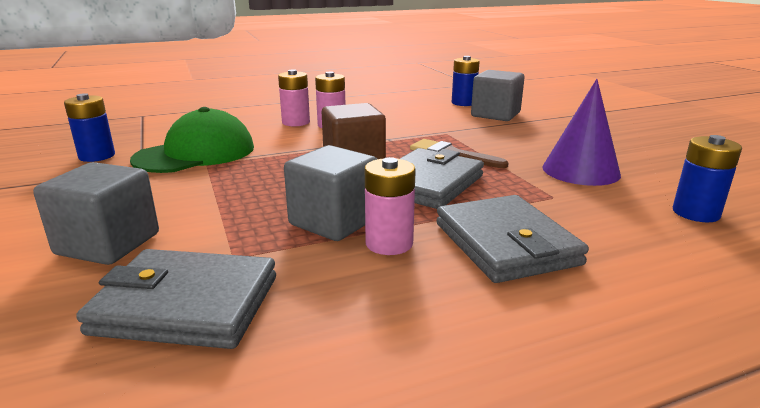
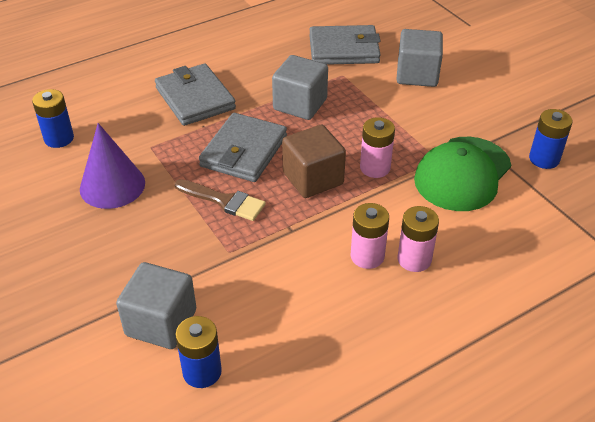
camera: 170 degrees right, 20 degrees up
(389, 243) = (262, 91): pink battery -> pink battery (375, 168)

